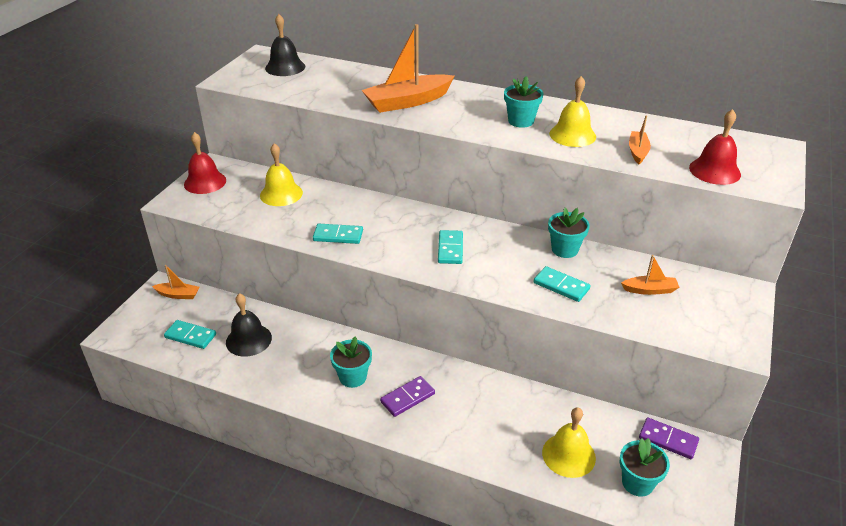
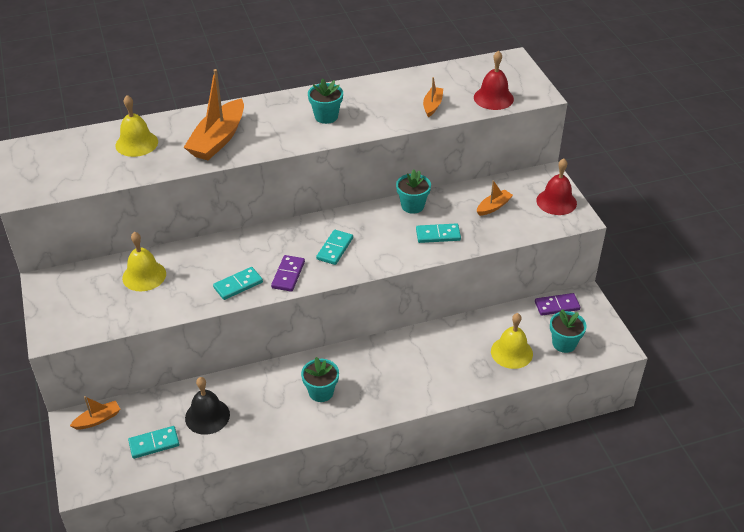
camera: 40 degrees left, 5 degrees up
(205, 182) = (58, 302): red bell -> red bell (556, 202)
(285, 67) = (62, 154): black bell -> none
(407, 398) = (375, 381): purple domino -> purple domino (288, 275)
(450, 249) = (334, 249): turquoise domino -> turquoise domino turned 60 degrees clockwise
(572, 135) = (375, 111): yellow bell -> yellow bell (136, 143)
(637, 152) = (432, 105): orange boat -> orange boat turned 45 degrees clockwise

